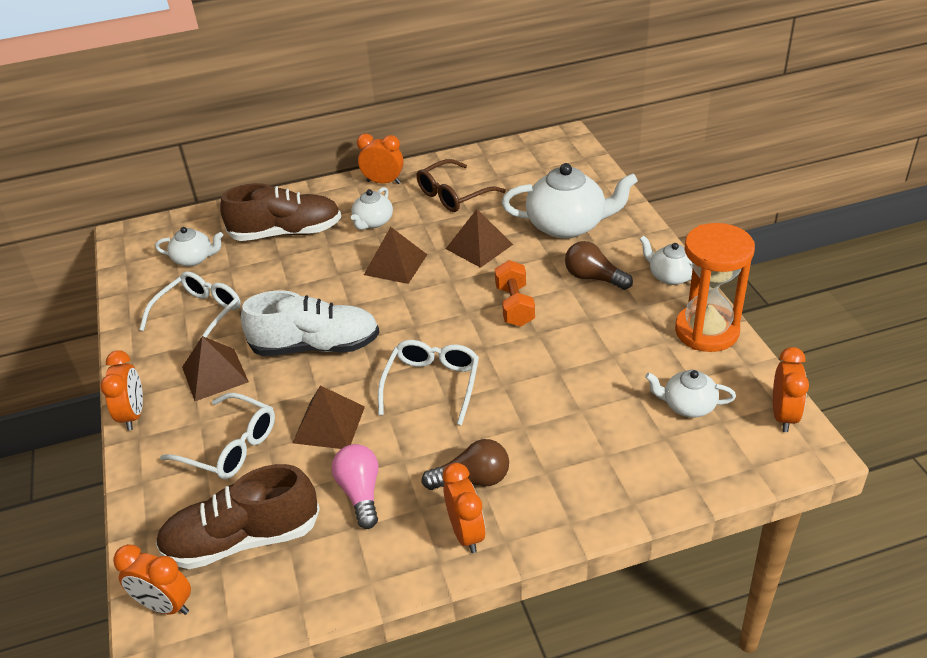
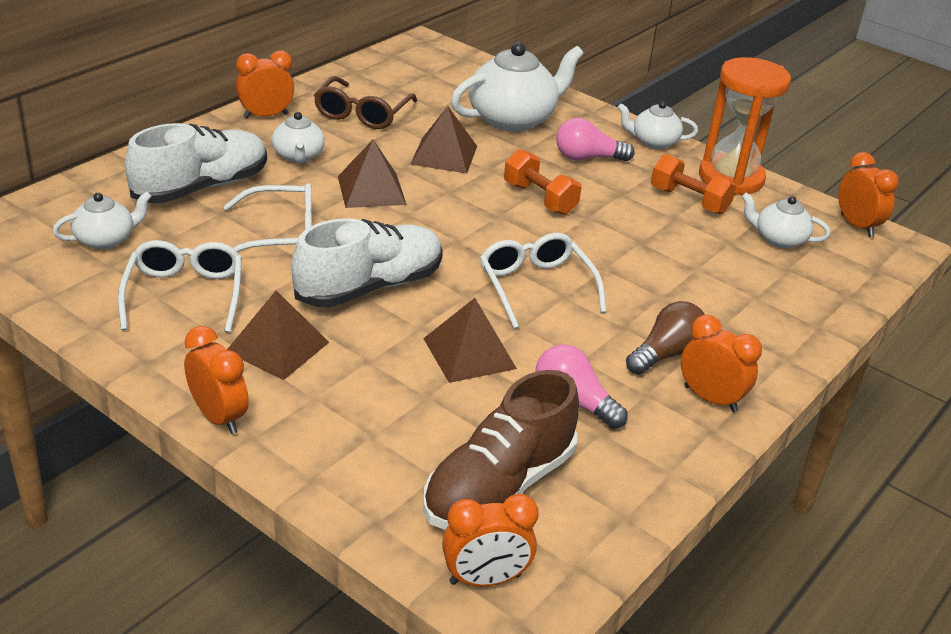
camera: 40 degrees left, 5 degrees down
(230, 447) = (382, 408): white glasses -> white glasses (281, 235)
(286, 233) = (201, 187): brown shoe -> white shoe
(594, 278) = (587, 158): brown light bulb -> pink light bulb
(642, 343) = (689, 201): none -> orange dumbbell
(687, 405) = (779, 239): white teapot -> white teapot turned 45 degrees clockwise

